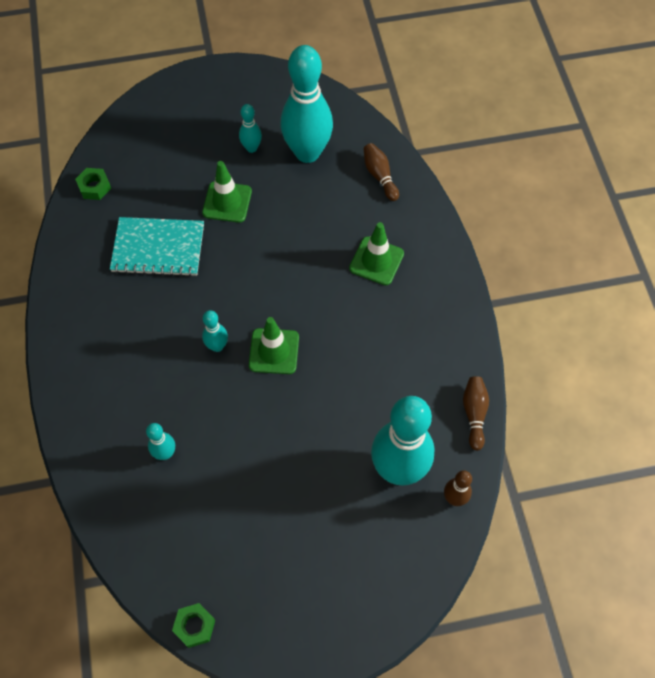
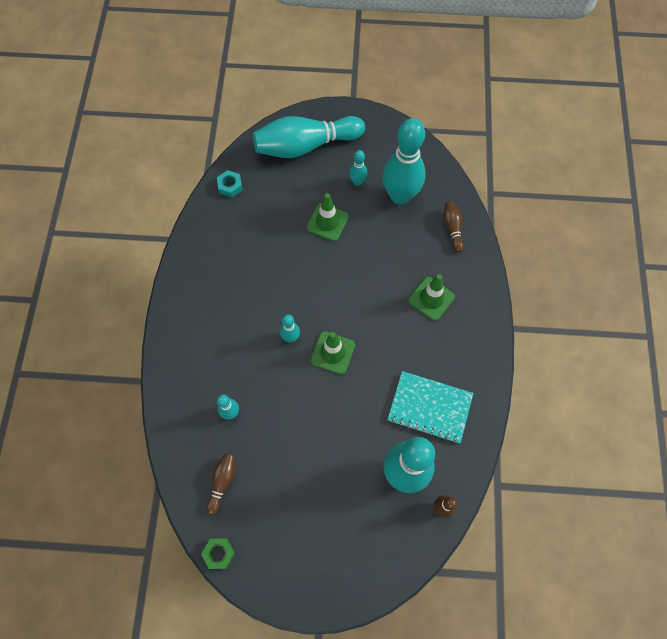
camera: 15 degrees right, 5 degrees up
(94, 187) = (230, 186): green nut -> turquoise nut
(158, 248) = (266, 247): turquoise notebook -> turquoise notebook (429, 407)
(176, 120) = (305, 145): none -> turquoise bowling pin
(474, 414) = (475, 444): brown bowling pin -> brown bowling pin (222, 482)

